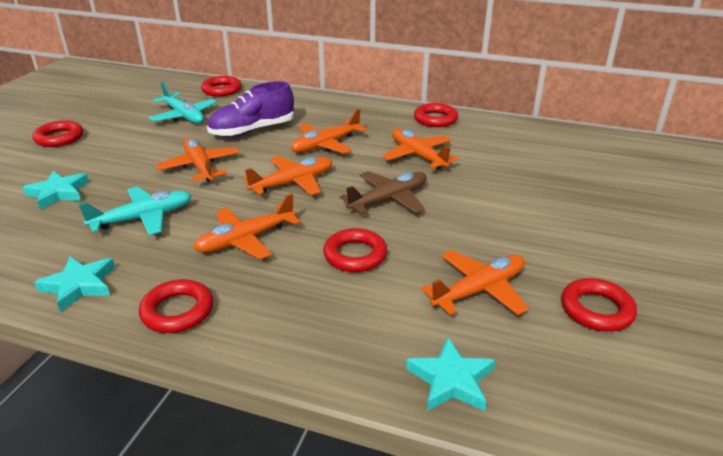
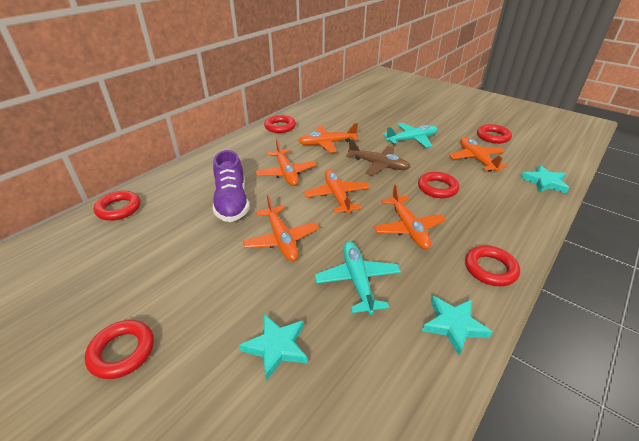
camera: 70 degrees left, 5 degrees up
(184, 116) = (159, 240): turquoise plane -> turquoise plane (411, 140)
(200, 167) = (281, 239): orange plane -> orange plane turned 105 degrees counterclockwise
(388, 200) = (378, 165): brown plane -> brown plane turned 135 degrees clockwise

